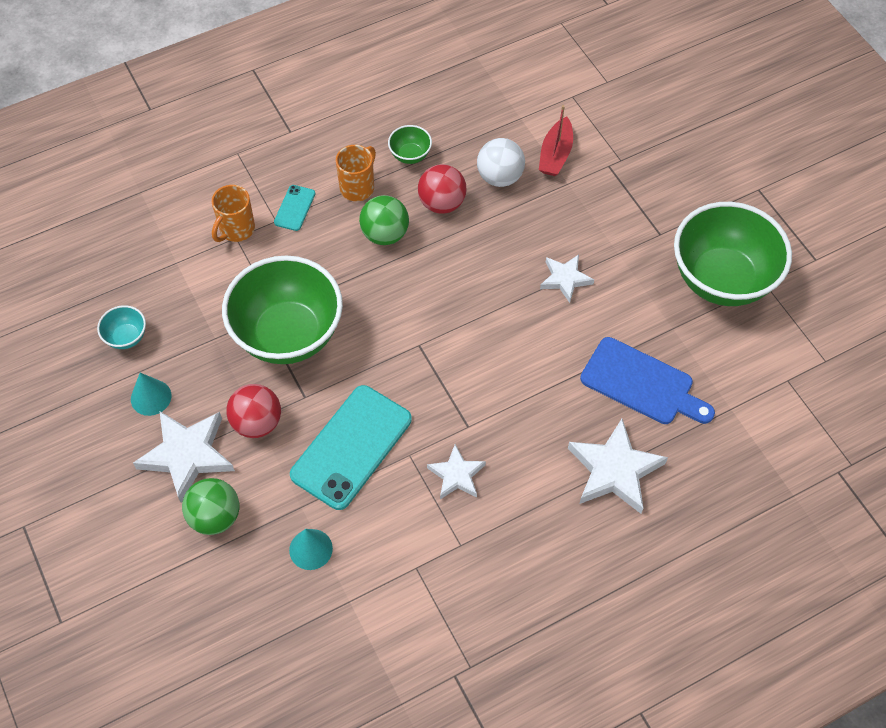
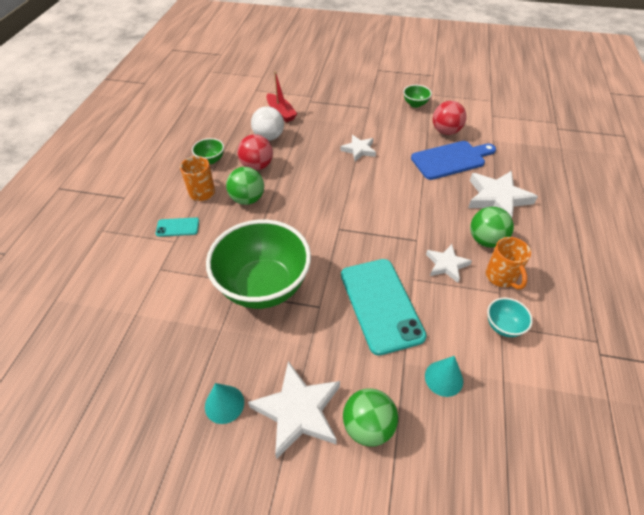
camera: 50 degrees left, 10 degrees down
(126, 337) = (156, 387): turquoise bowl -> turquoise bowl (503, 326)
(236, 229) = (154, 265): orange mug -> orange mug (501, 277)
(257, 423) = (313, 347): red ball -> red ball (446, 131)
(294, 208) = (177, 227): turquoise phone -> turquoise phone turned 60 degrees counterclockwise
(529, 494) = (486, 240): none -> green ball
(721, 279) = (415, 104): green bowl -> green bowl, size x0.41

